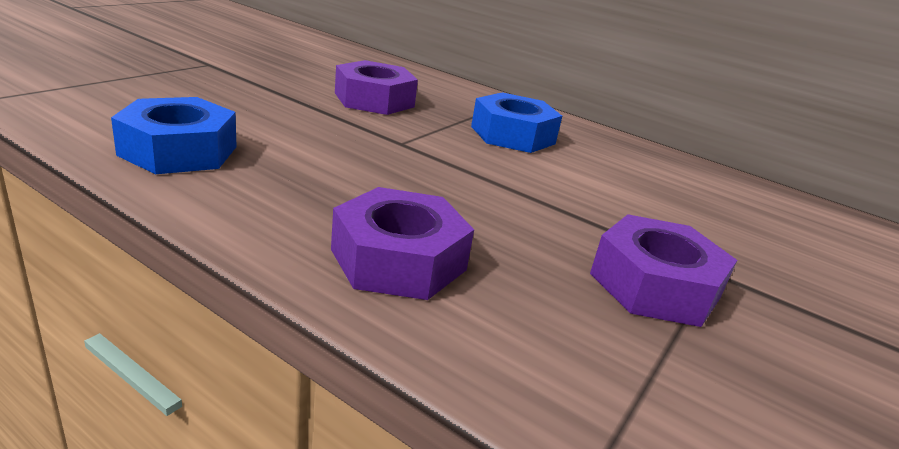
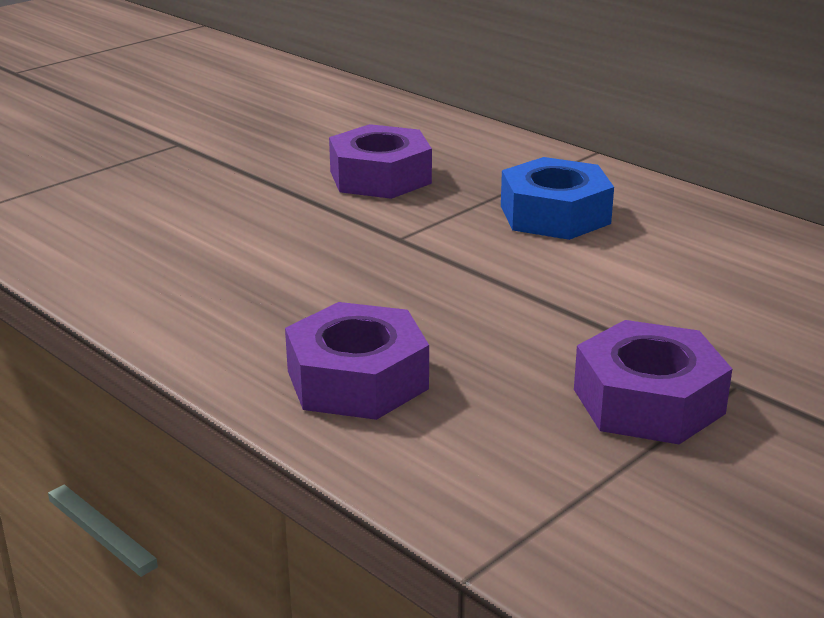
camera: 15 degrees right, 0 degrees up
(179, 151) = (140, 267): blue nut -> none

